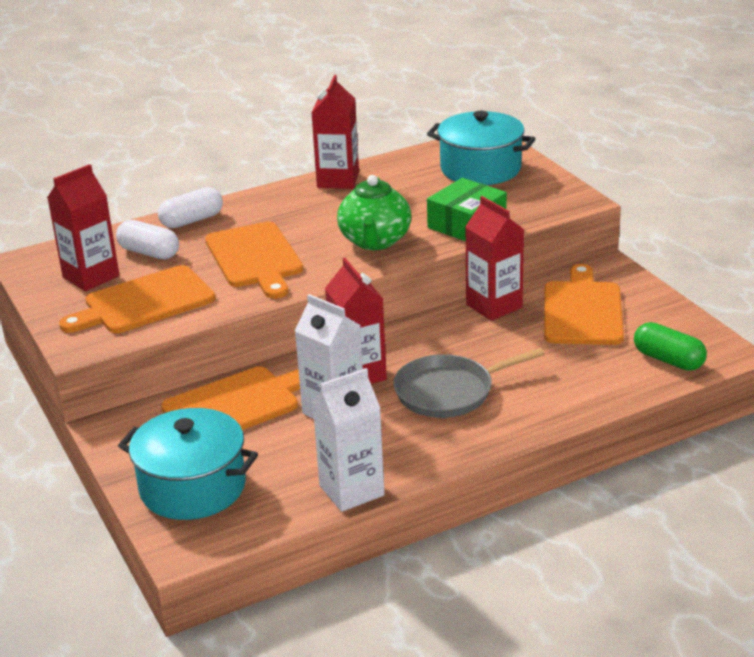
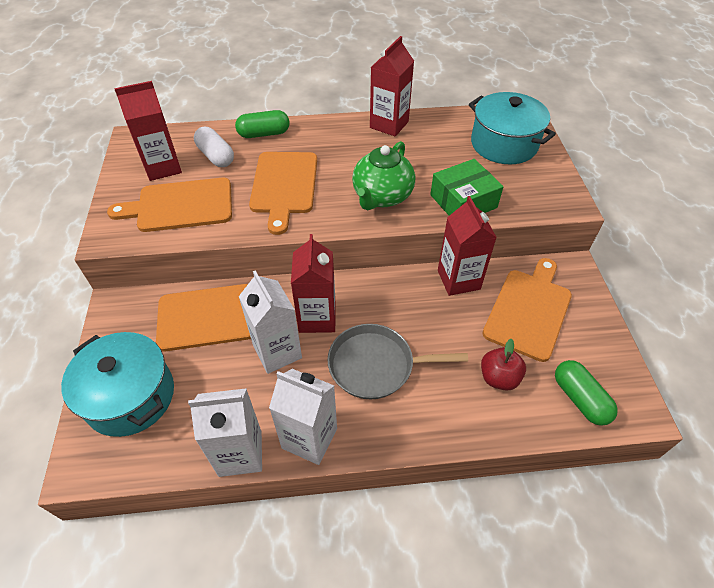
camera: 20 degrees right, 20 degrees up
(192, 220) = (264, 134): white capsule -> green capsule
(416, 460) = (309, 438): none -> white carton
(581, 367) = (498, 378): none -> red apple

